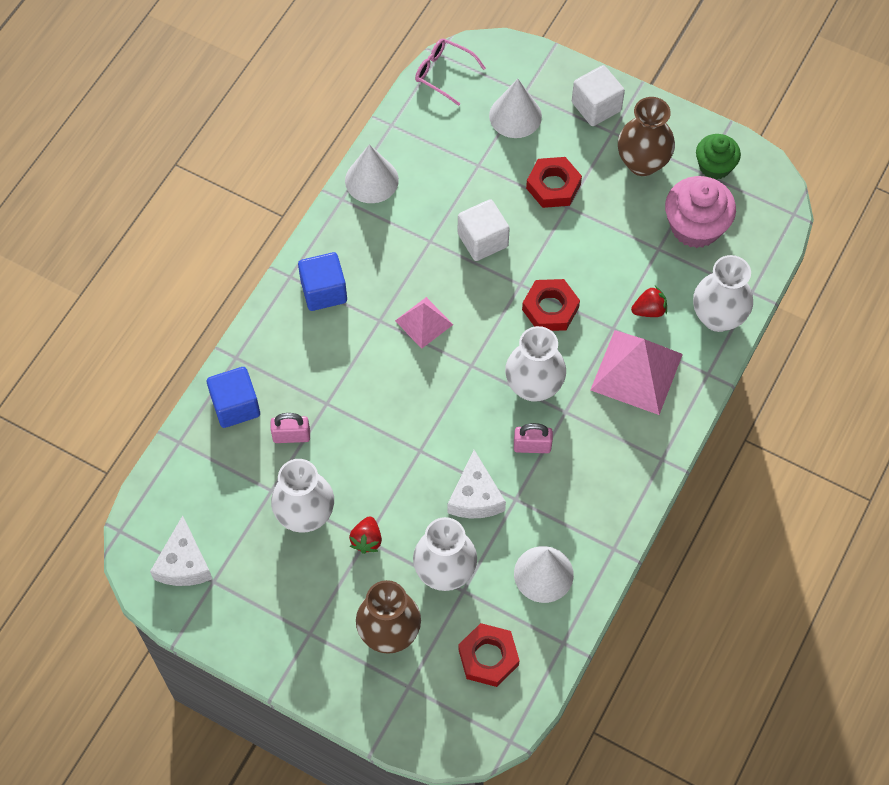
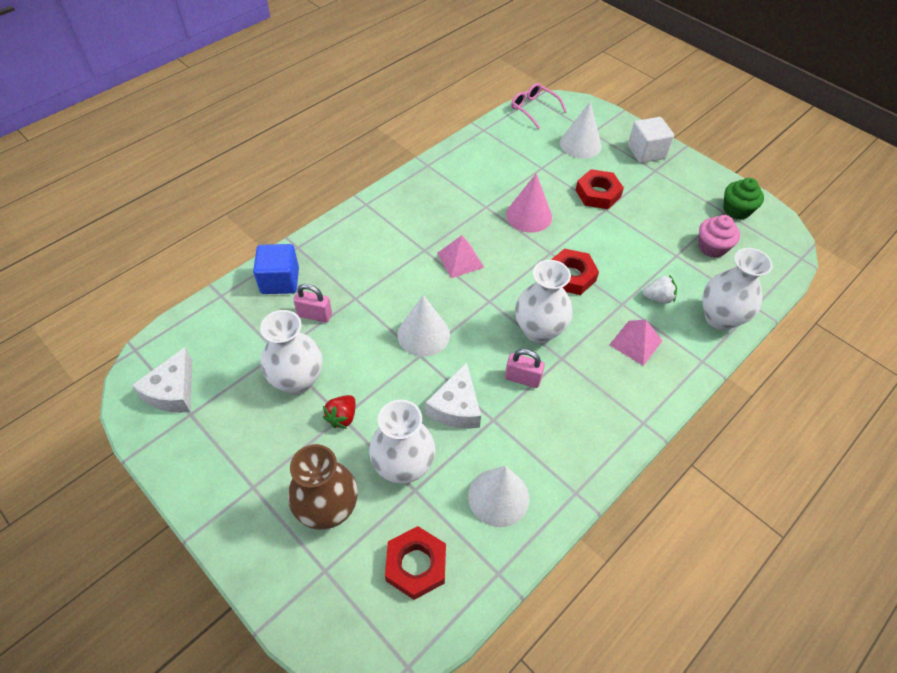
camera: 15 degrees right, 10 degrees down
(324, 291) = (388, 219): blue cube -> none
(371, 180) = (455, 158): white cone -> white cone (423, 334)
(482, 240) = (529, 215): white cube -> pink cone
(636, 371) = (635, 342): pink pyramid -> pink pyramid, size x0.58
(642, 163) = (675, 195): brown vase -> none
(649, 310) = (658, 298): red strawberry -> white strawberry
(695, 227) = (712, 247): pink cupcake -> pink cupcake, size x0.65

